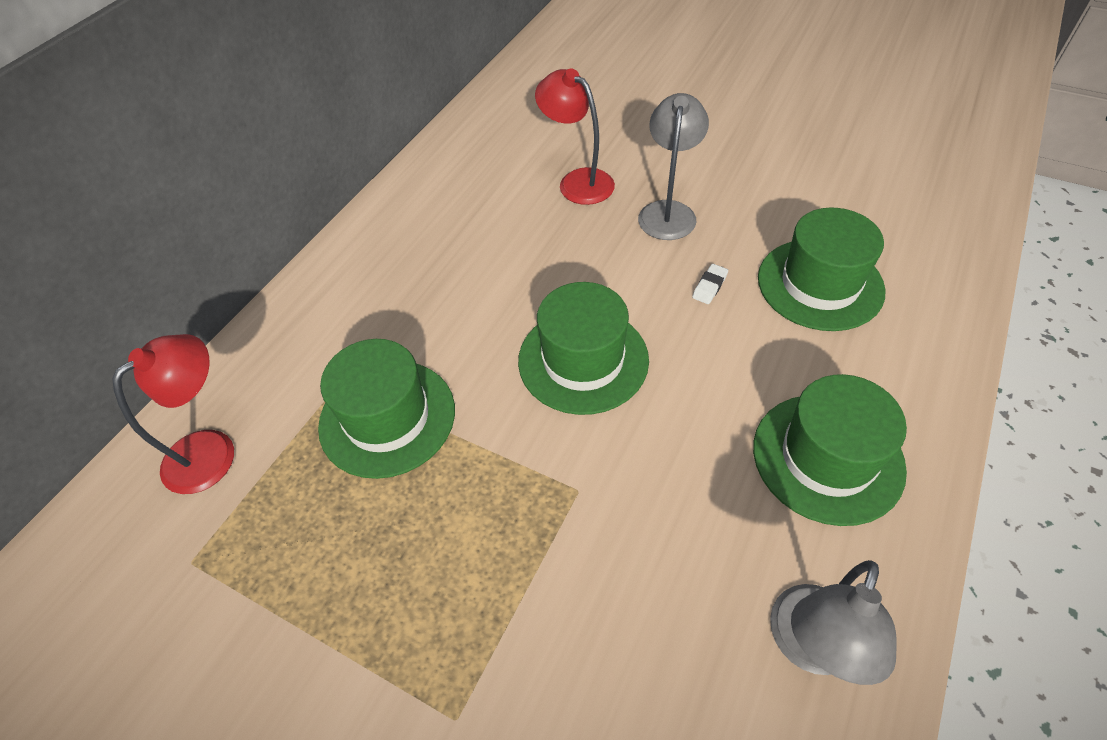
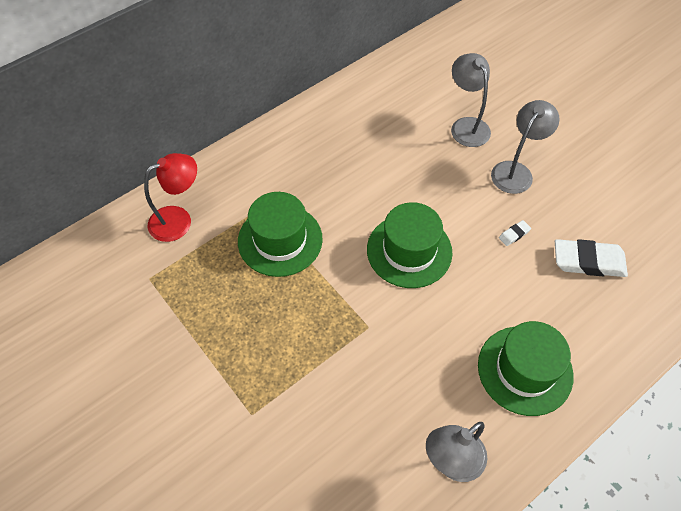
camera: 20 degrees right, 5 degrees up
(577, 181) = (466, 126): red lamp -> grey lamp
(820, 284) = (588, 261): green hat -> white eraser

